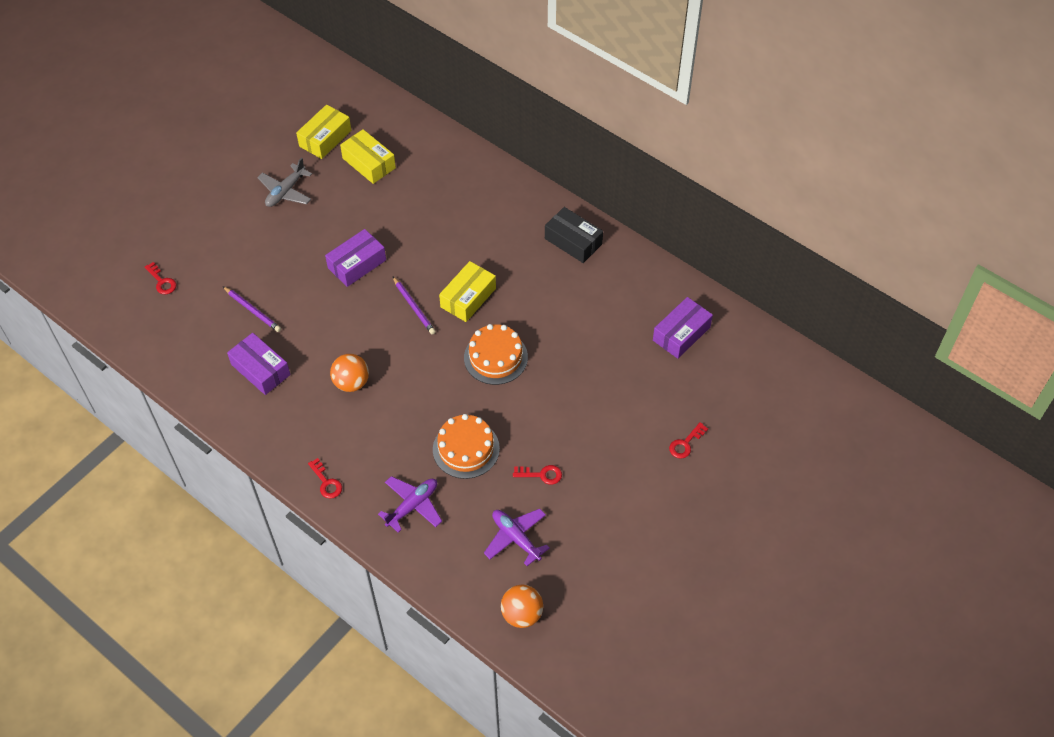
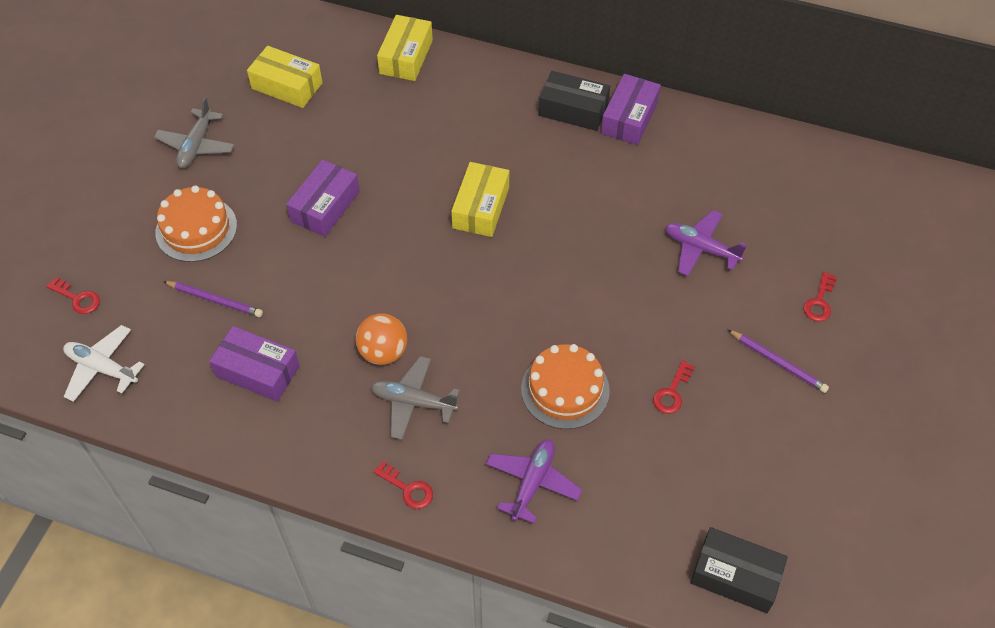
camera: 20 degrees left, 0 degrees up
(159, 335) = (102, 368): none -> white plane
(325, 138) = (219, 71): yellow box -> yellow box (406, 57)
(356, 424) = (413, 402): none -> grey plane
(414, 307) = (419, 237): purple pencil -> purple pencil (778, 362)
(495, 357) = (548, 268): orange cake -> orange cake (196, 229)
(516, 538) = (680, 481): purple plane -> purple plane (700, 248)
(522, 614) = (735, 576): orange ball -> black box
(541, 475) = (672, 392): red key -> red key turned 135 degrees clockwise
(681, 334) = (748, 178): purple box -> purple box (629, 118)

